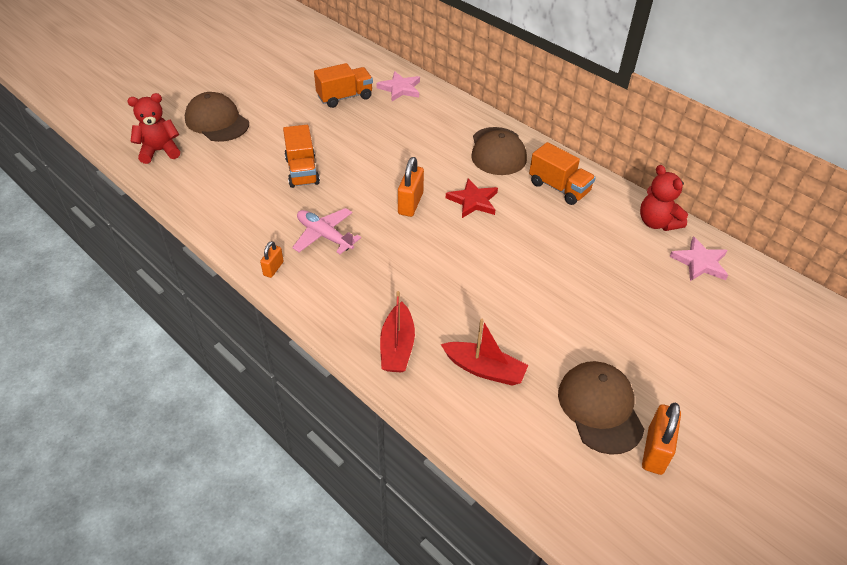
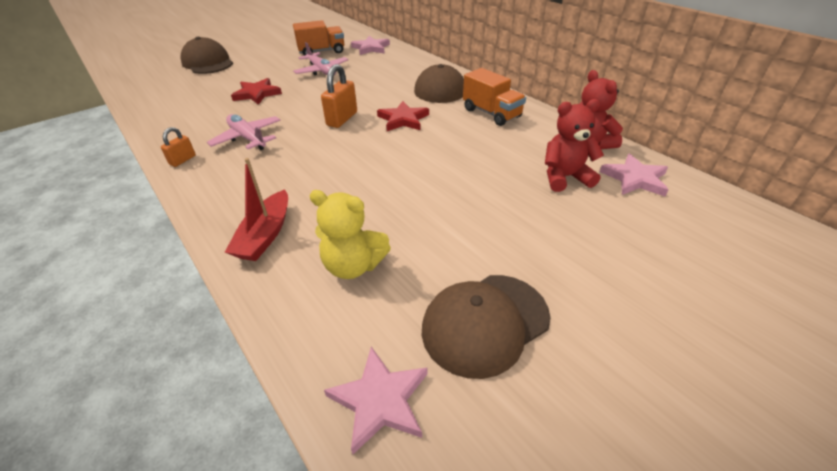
camera: 10 degrees right, 5 degrees down
(160, 151) = (148, 78): red teddy bear -> red teddy bear (565, 177)
(302, 171) = (257, 94): orange truck -> red star
(358, 130) = (322, 71): none -> pink plane
(484, 369) = (353, 265): red boat -> yellow teddy bear
(541, 471) = (380, 400): none -> pink star
(600, 408) = (485, 323): brown cap -> brown cap turned 120 degrees counterclockwise
(655, 450) = (552, 388): orange padlock -> none

